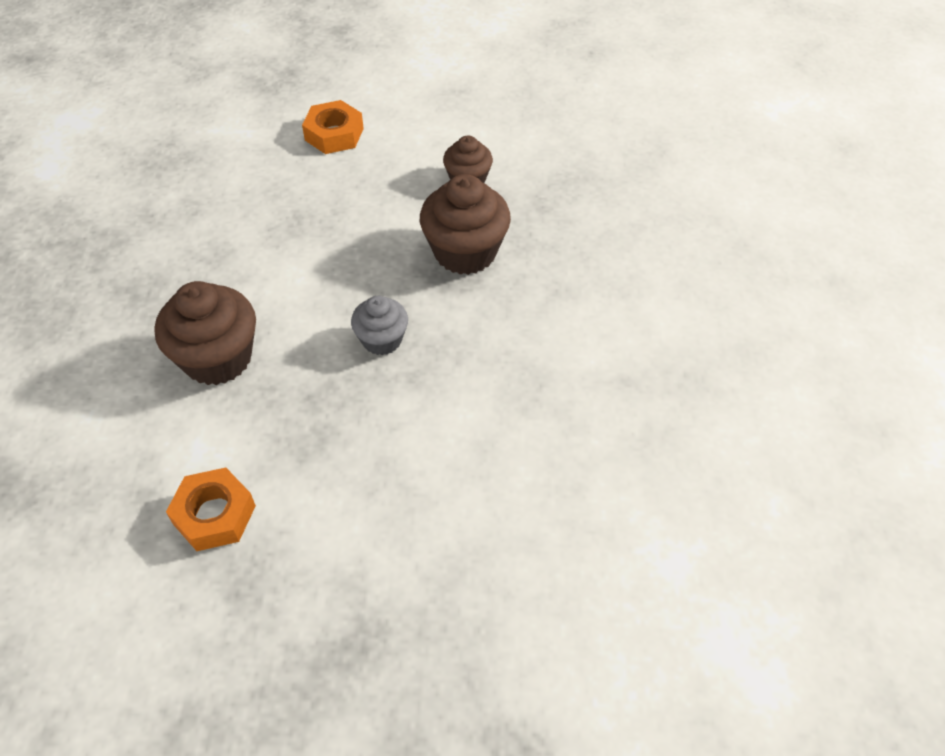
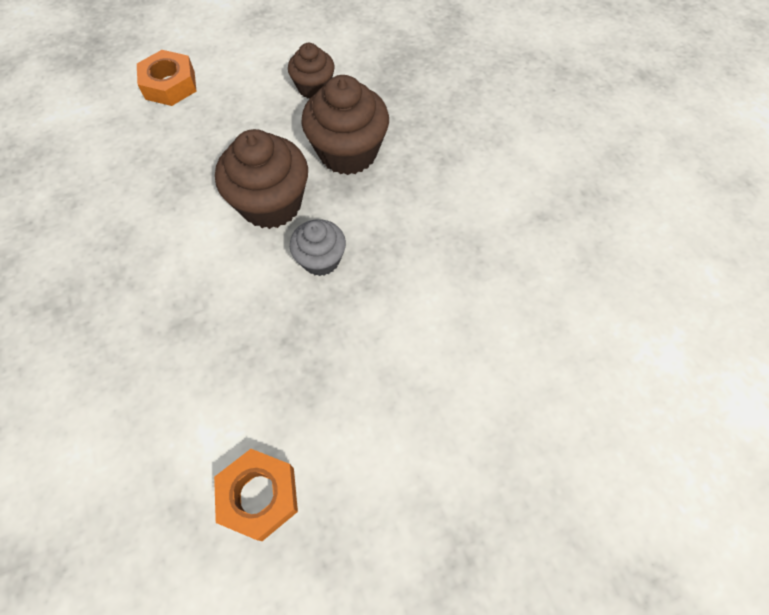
camera: 25 degrees left, 10 degrees up
(217, 358) = (176, 338): brown cupcake -> brown cupcake (271, 204)

